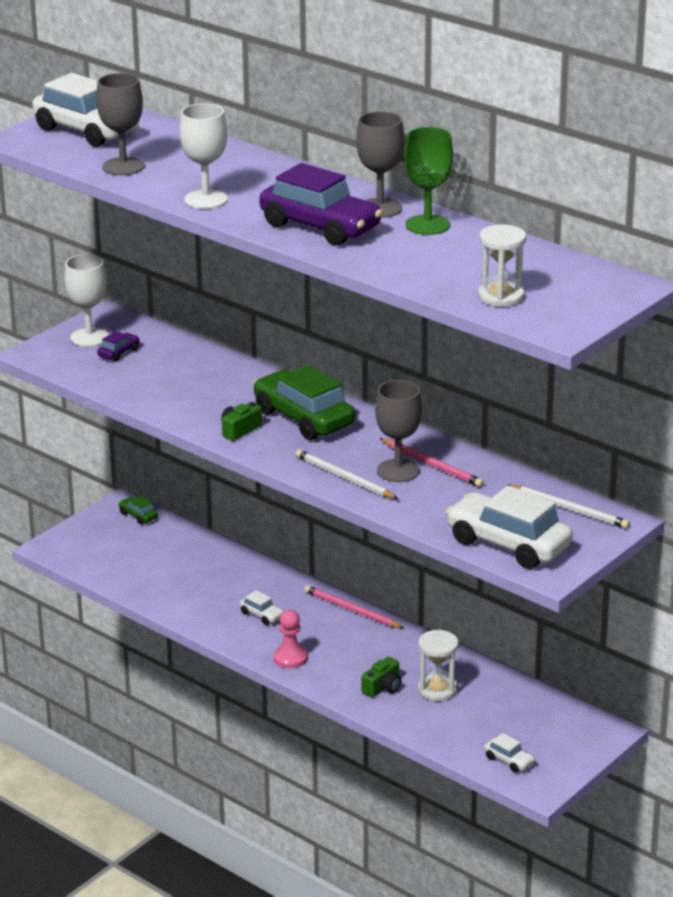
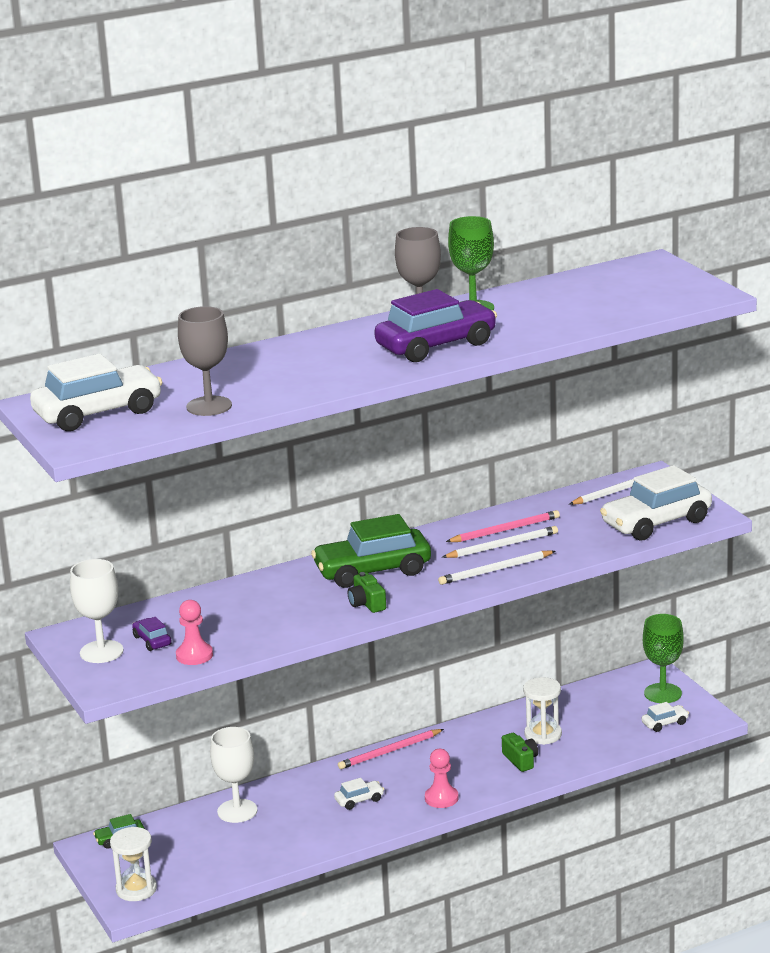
camera: 65 degrees left, 5 degrees down
(103, 376) = (194, 655): none -> pink pawn
(206, 199) = (328, 381): white goblet -> white goblet (237, 811)
(398, 471) = (502, 546): grey goblet -> white pencil
(500, 297) = (635, 303): white hourglass -> white hourglass (136, 889)
(567, 747) = (662, 693): none -> green goblet

